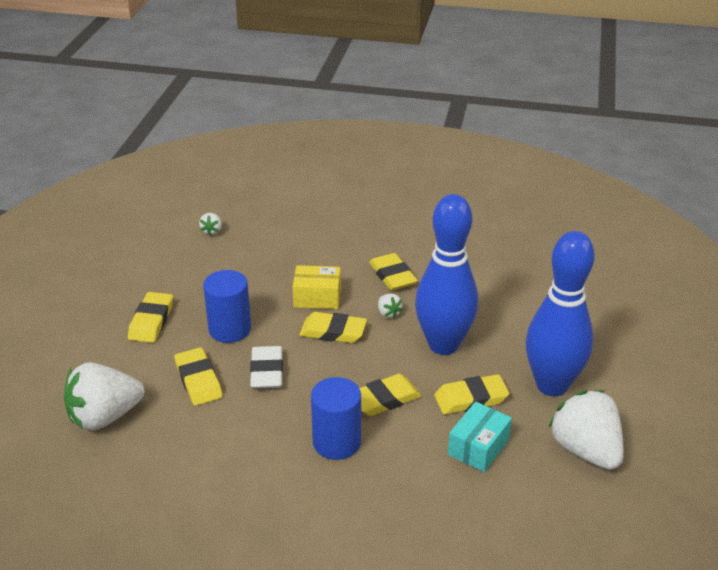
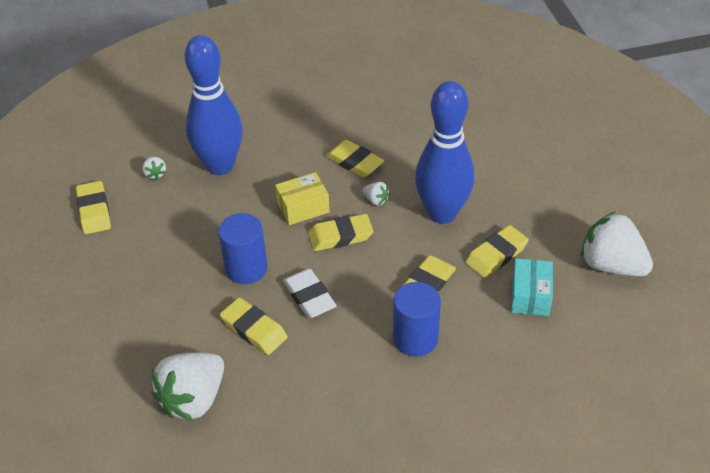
camera: 25 degrees left, 10 degrees up
(151, 321) = (166, 288): yellow eraser -> yellow eraser (94, 211)
(552, 385) = (551, 218): blue bowling pin -> blue bowling pin (220, 166)

